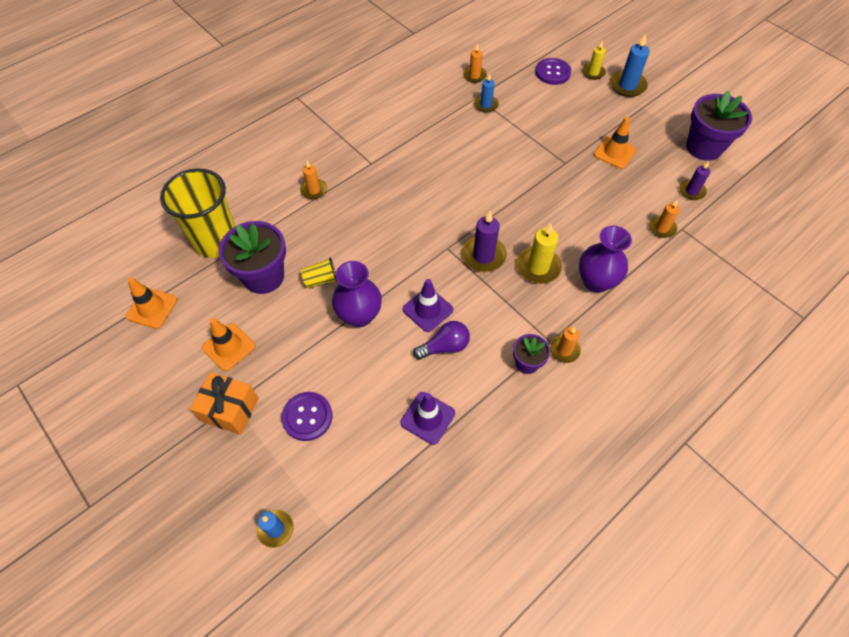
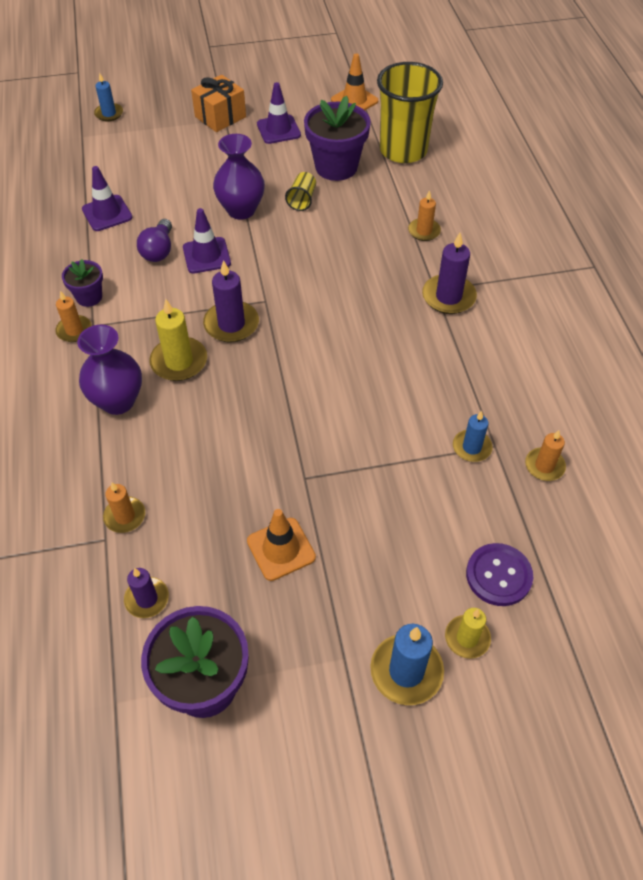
camera: 120 degrees right, 5 degrees down
(229, 347) = (278, 130): orange traffic cone -> purple traffic cone
(307, 417) = (175, 151): purple button -> none
(374, 154) = (448, 297): none -> purple candle

